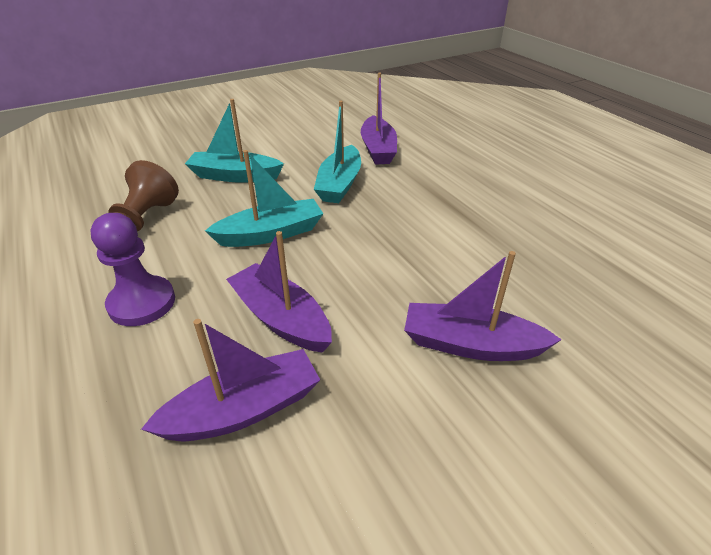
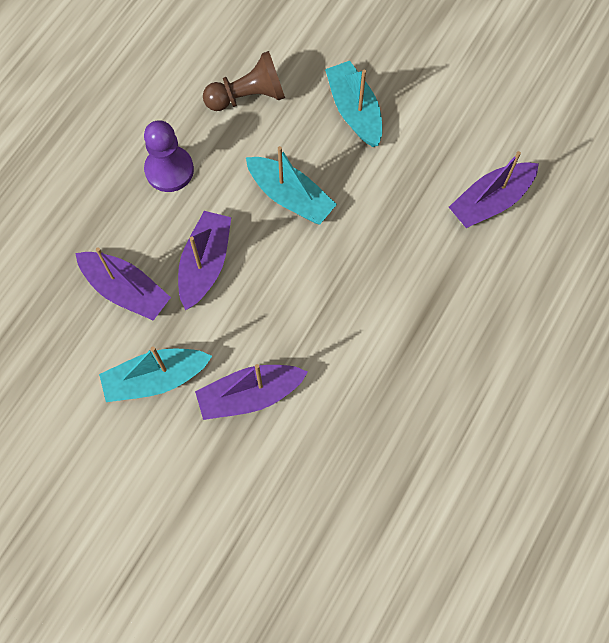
camera: 60 degrees right, 30 degrees up
(339, 184) = (398, 204): turquoise boat -> turquoise boat (155, 379)
(470, 345) = (250, 395): purple boat -> purple boat turned 90 degrees counterclockwise

